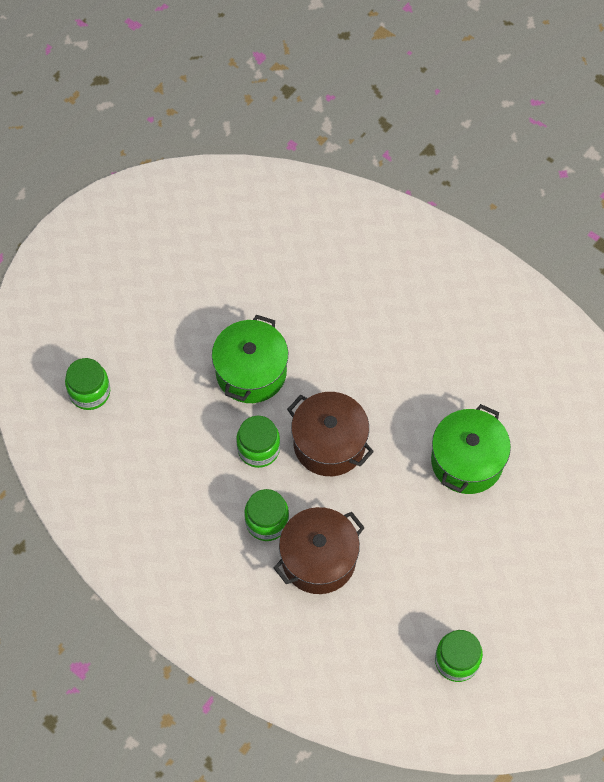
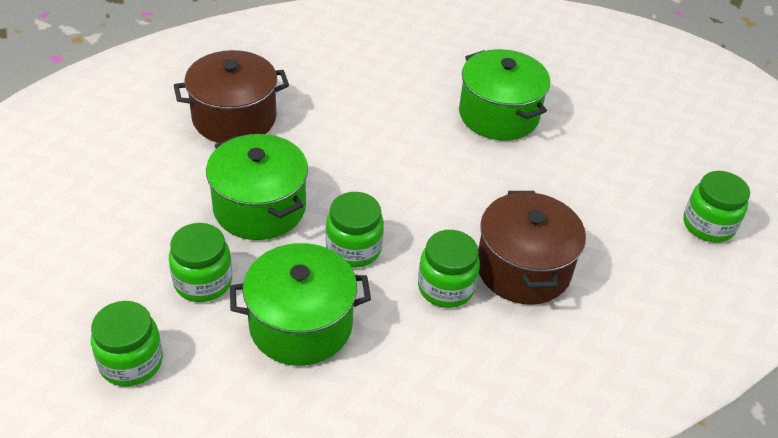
camera: 60 degrees left, 20 degrees down
(169, 385) = (203, 282): none -> green jar
(177, 459) = (301, 325): none -> green pot
(329, 443) = (398, 193): brown pot -> brown pot (234, 118)

